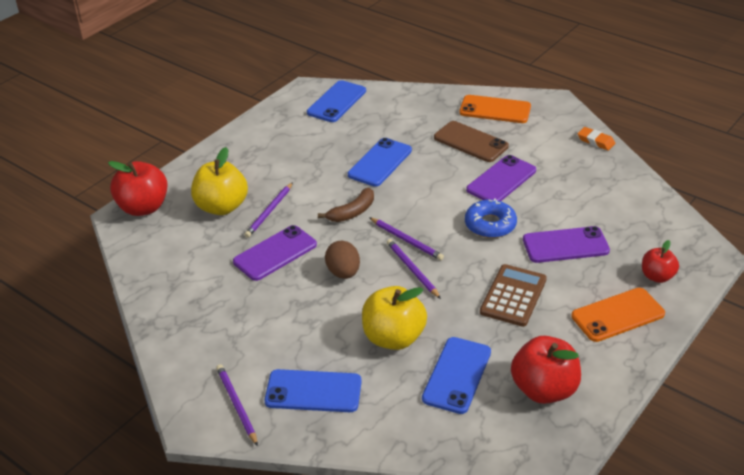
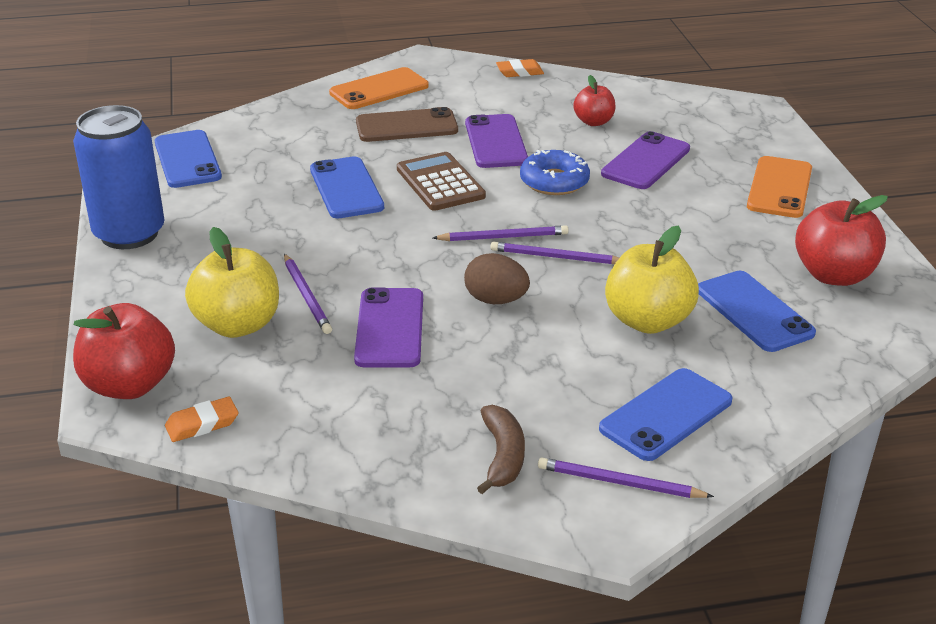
camera: 50 degrees left, 5 degrees down
(139, 245) = (202, 424): none -> orange eraser
(253, 130) = (129, 234): none -> blue can
(352, 212) = (402, 245): brown banana -> brown banana (503, 456)
(513, 296) = (679, 223): brown calculator -> brown calculator (440, 183)
(657, 276) = (753, 144): red apple -> red apple (593, 122)

